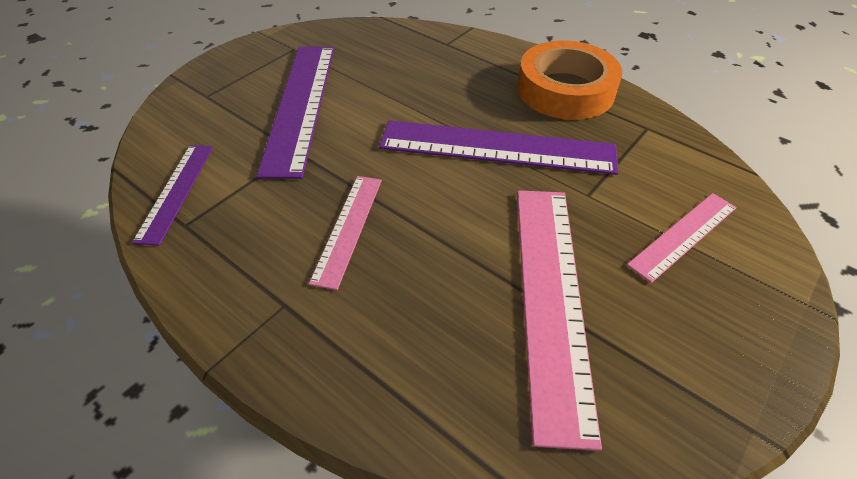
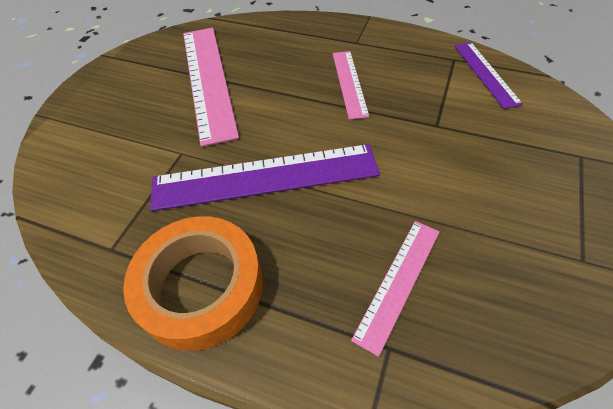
camera: 165 degrees right, 5 degrees up
(300, 105) = (479, 171): purple ruler -> none
(683, 235) = (112, 139): pink ruler -> pink ruler (398, 282)

